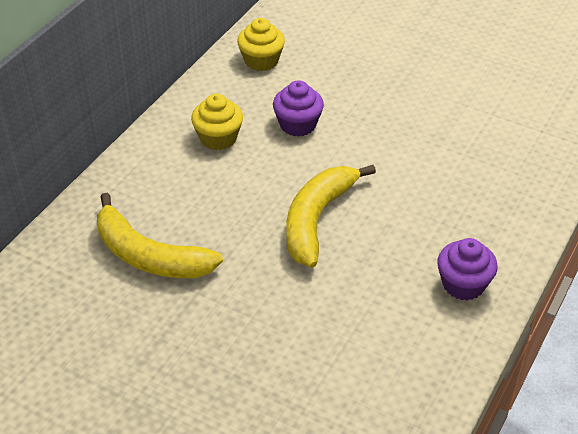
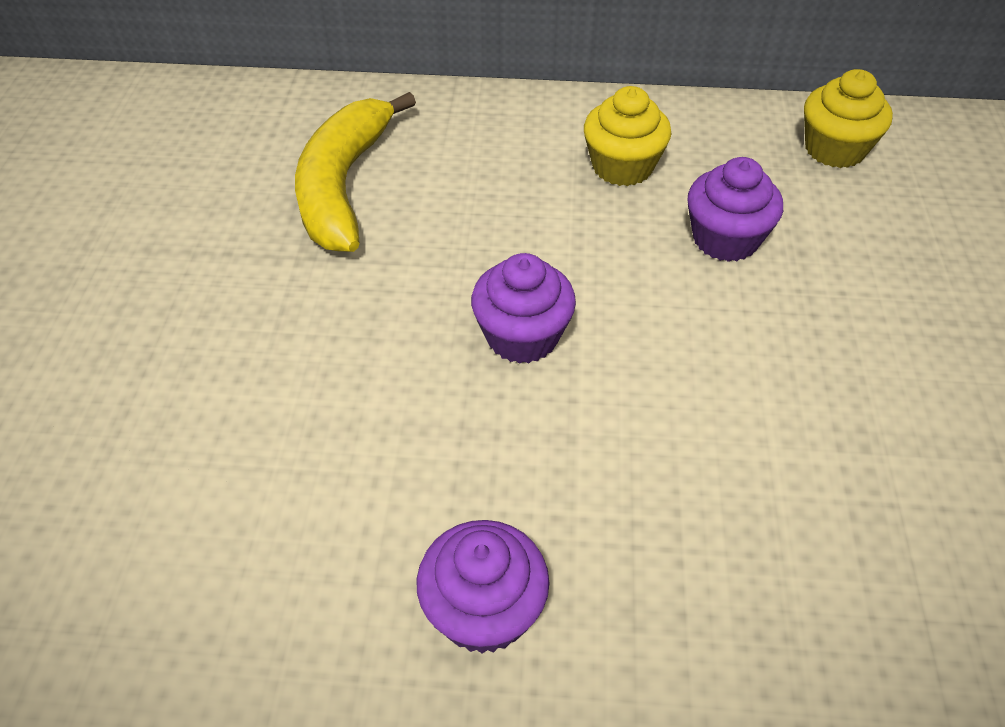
camera: 65 degrees right, 5 degrees up
(317, 220) = (522, 336): yellow banana -> purple cupcake

